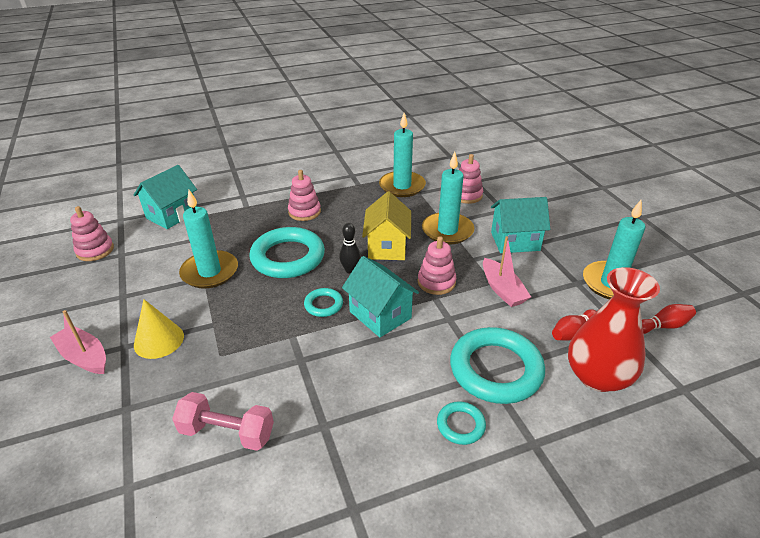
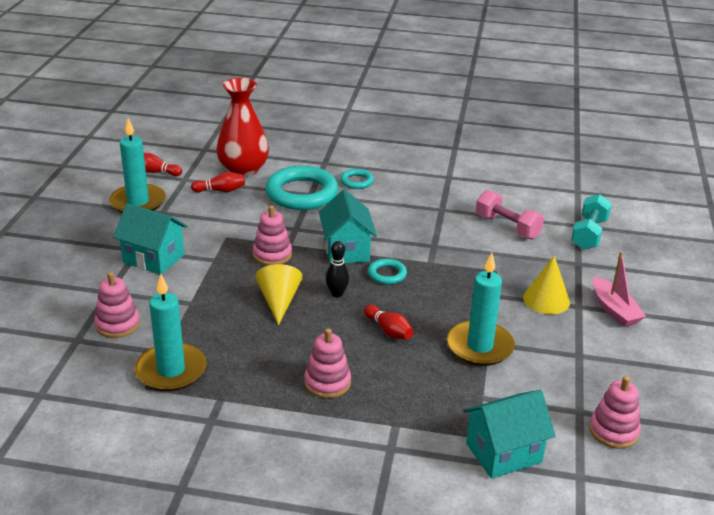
camera: 150 degrees left, 5 degrees down
(110, 474) = (589, 234): none -> turquoise dumbbell
(288, 257) = (388, 330): turquoise ring -> red bowling pin
(387, 247) = (279, 301): yellow house -> yellow cone
(447, 231) = (199, 293): turquoise candle -> none
(502, 289) = (227, 230): pink boat -> none

